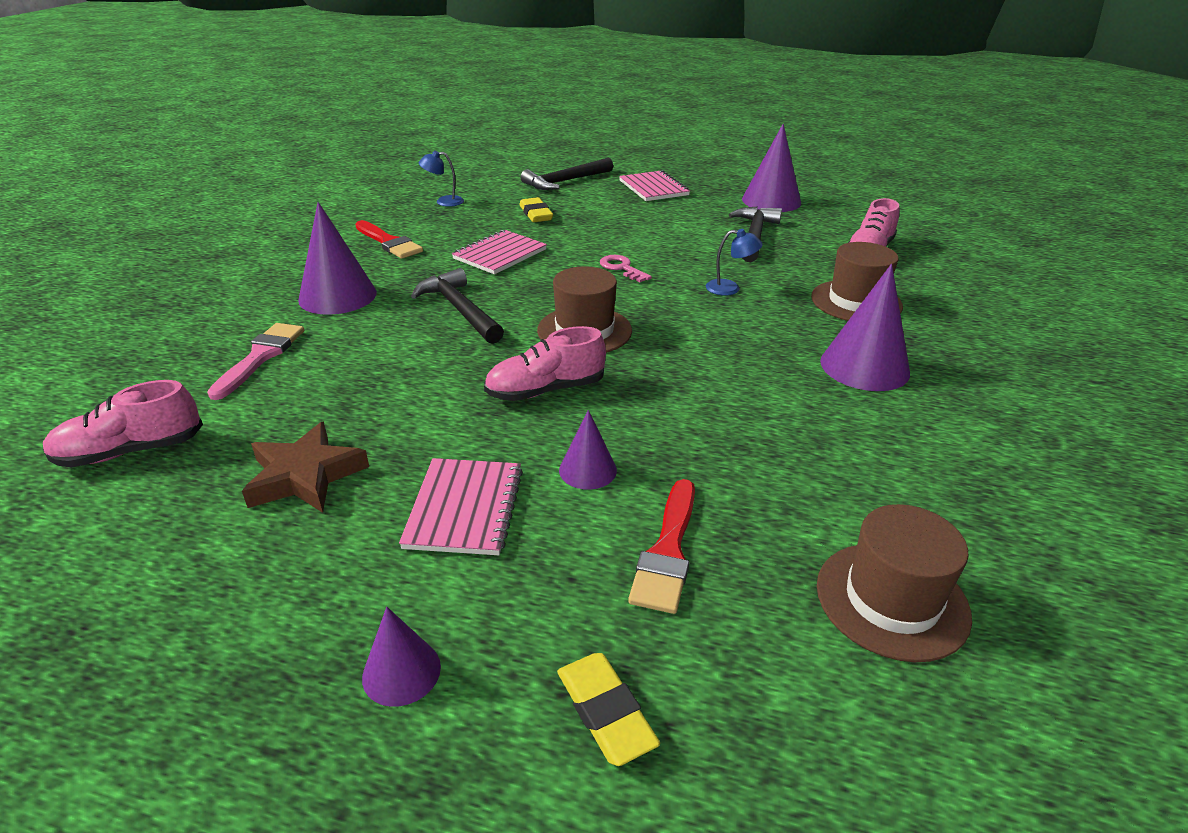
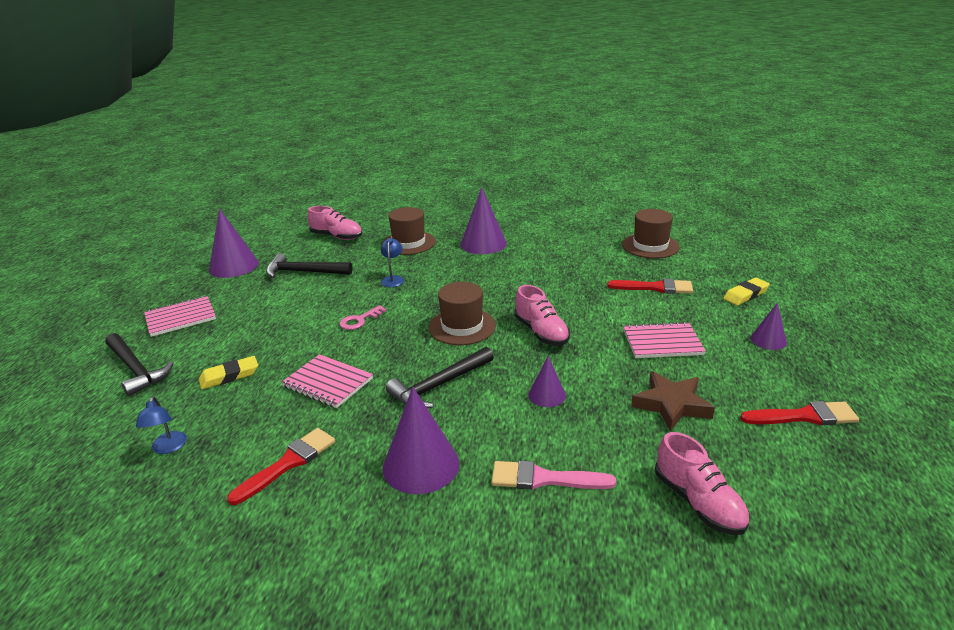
camera: 95 degrees left, 5 degrees down
(167, 621) = (804, 416): none -> red brush
(587, 470) = (610, 311): purple cone -> purple cone (547, 395)

